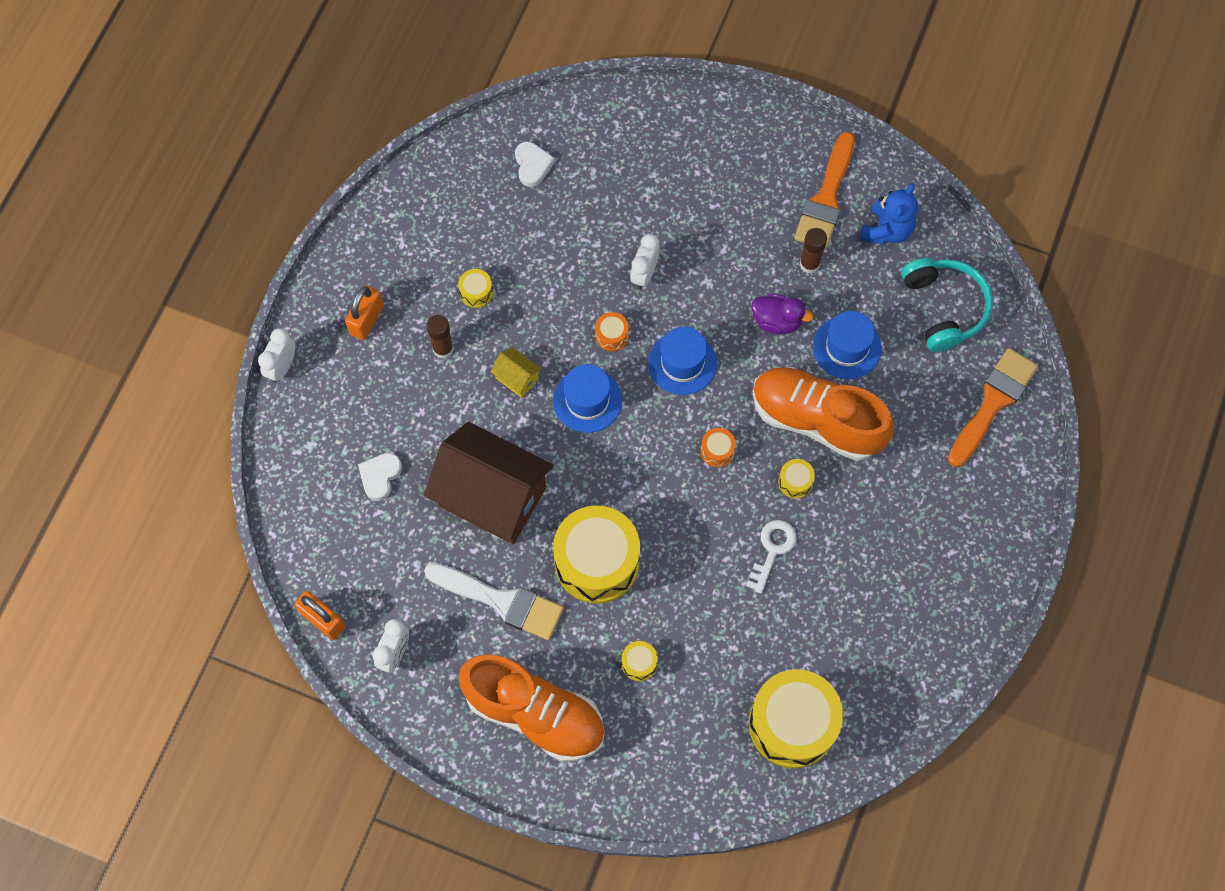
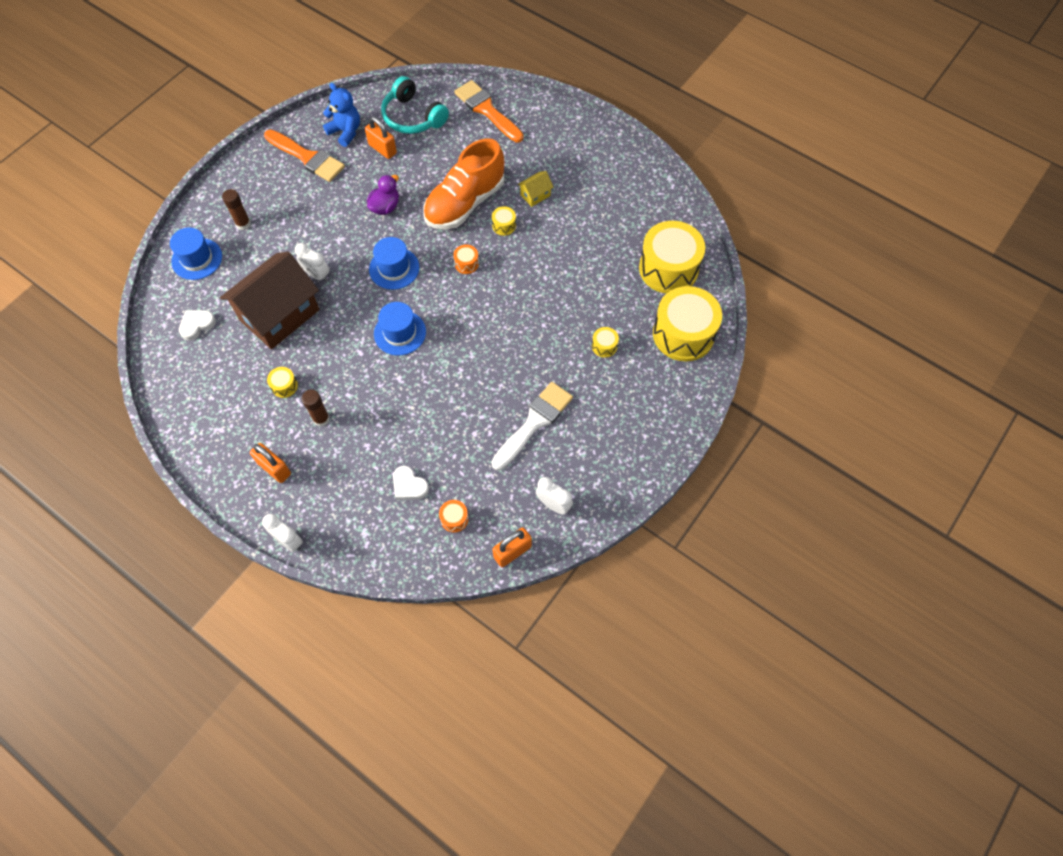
camera: 75 degrees left, 5 degrees down
(492, 496) = (452, 411): brown house -> brown house (279, 315)
(517, 378) = (365, 374): yellow house -> yellow house (535, 195)
(532, 165) = (197, 325): white heart -> white heart turned 45 degrees counterclockwise
(535, 713) = (623, 419): orange shoe -> none
(597, 562) = (523, 355): yellow drum -> yellow drum (683, 334)
(612, 336) = (356, 306): orange drum -> orange drum (454, 519)
(772, 550) = (547, 250): white key -> none
(809, 264) = (351, 179): brown glue stick -> brown glue stick (243, 224)
(846, 347) = (420, 174): blue hat -> blue hat (197, 259)
(873, 286) = (382, 149): none -> orange padlock
(944, 308) = (413, 117): turquoise headphones -> turquoise headphones turned 135 degrees counterclockwise

